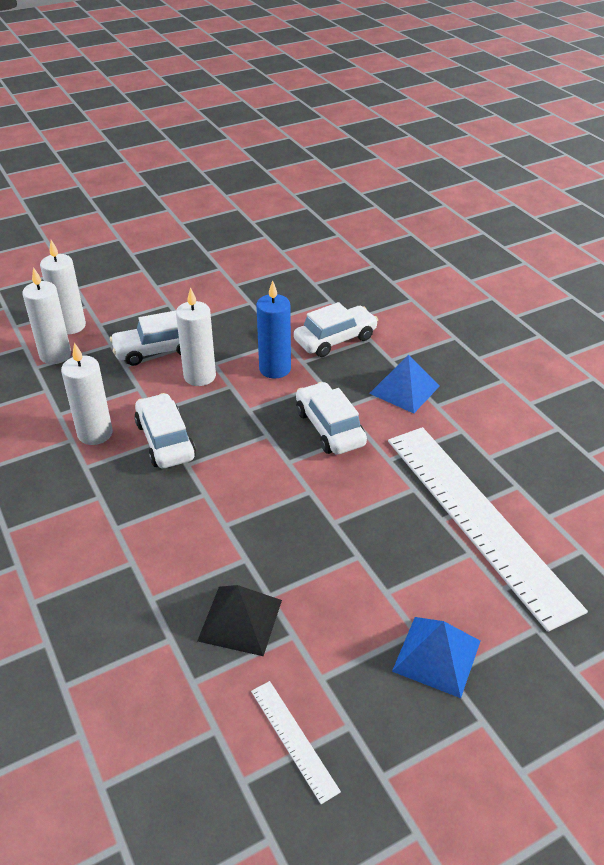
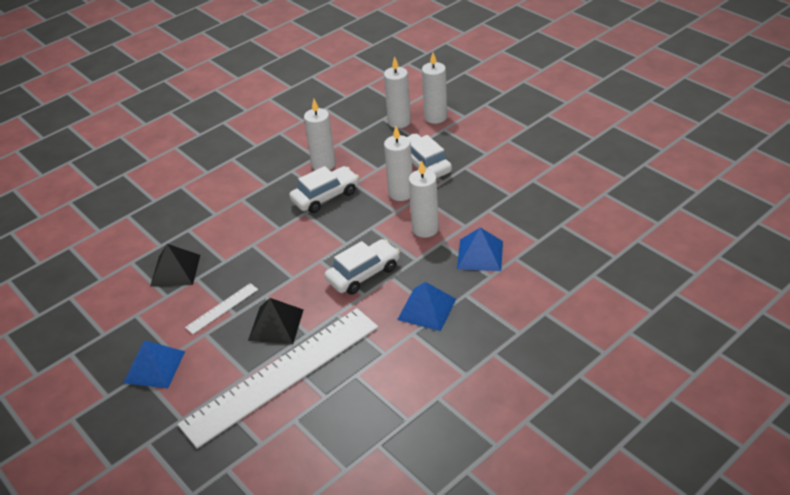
camera: 80 degrees right, 0 degrees up
(275, 369) = (425, 229): blue candle -> white candle
(293, 739) = (94, 311): white ruler -> white ruler (222, 308)
(335, 339) = (480, 254): white car -> blue pyramid
(391, 516) = (276, 325): none -> black pyramid

